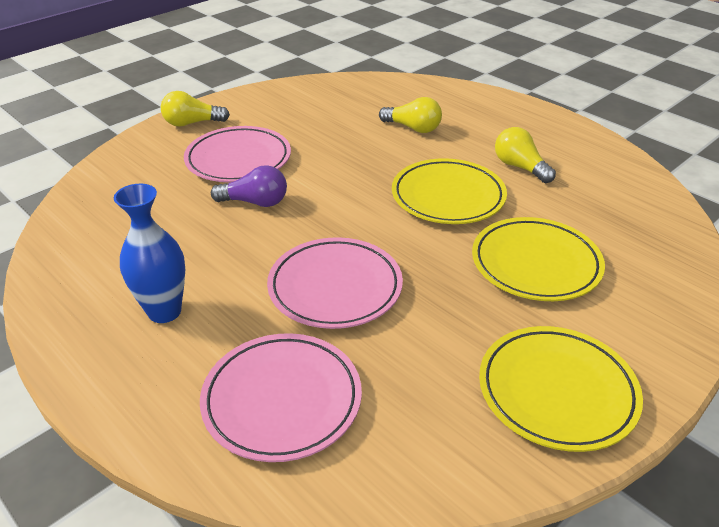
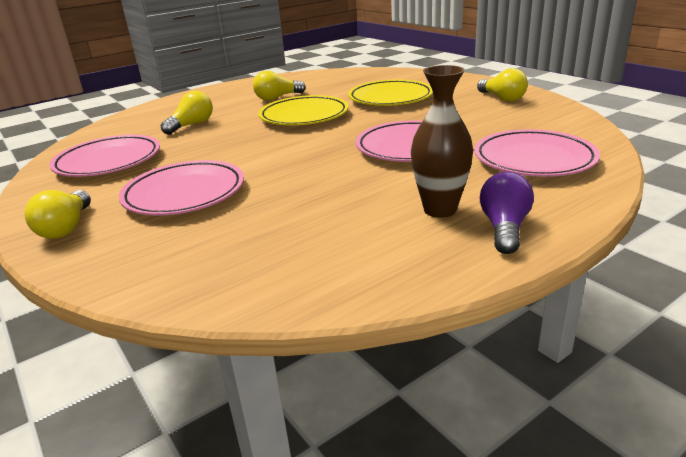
camera: 80 degrees left, 10 degrees down
(164, 311) = (440, 210): blue vase -> brown vase
(255, 202) = (274, 181): purple light bulb -> purple light bulb (504, 228)
(316, 107) = (108, 161): none -> pink plate
(557, 391) = (502, 98): yellow plate -> yellow light bulb

